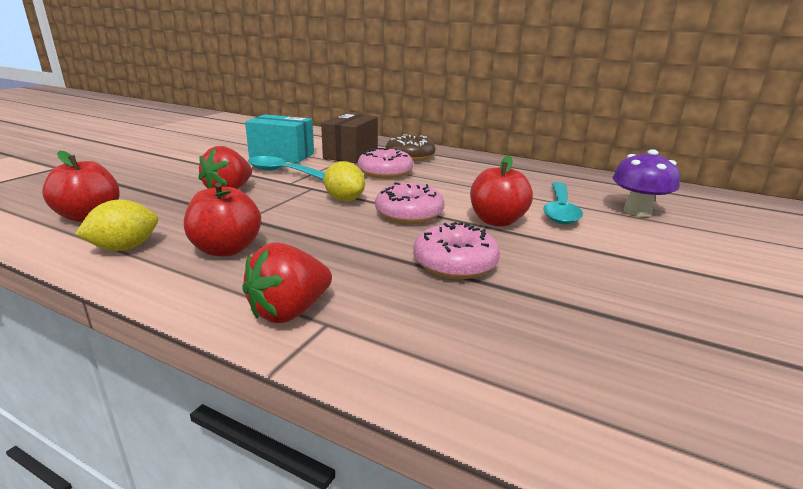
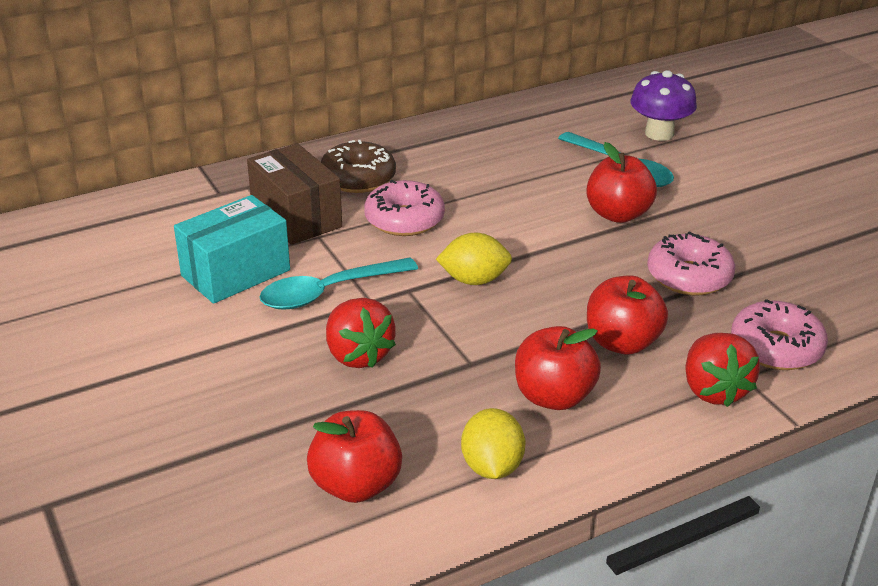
camera: 55 degrees left, 10 degrees up
(323, 258) = (622, 342): none -> red apple
(409, 214) = (555, 255): pink donut -> pink donut (776, 348)

